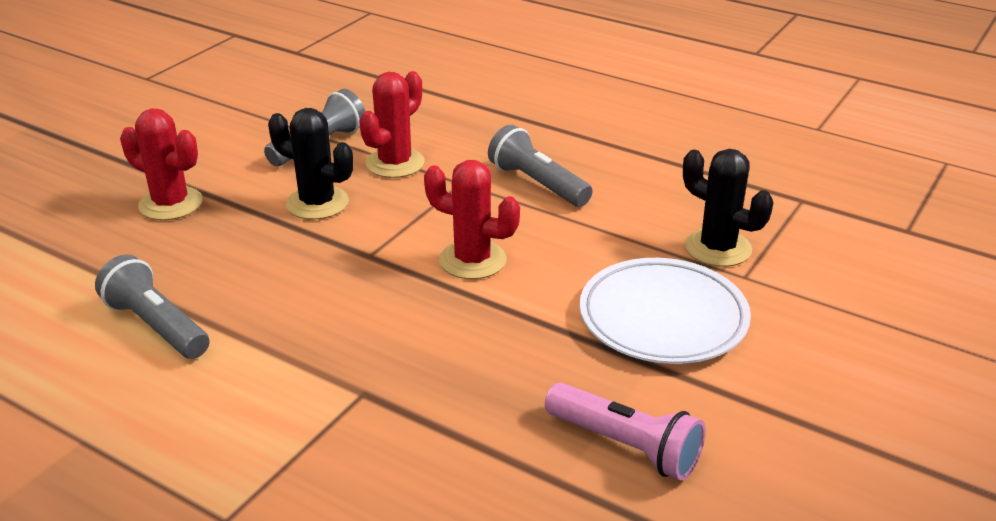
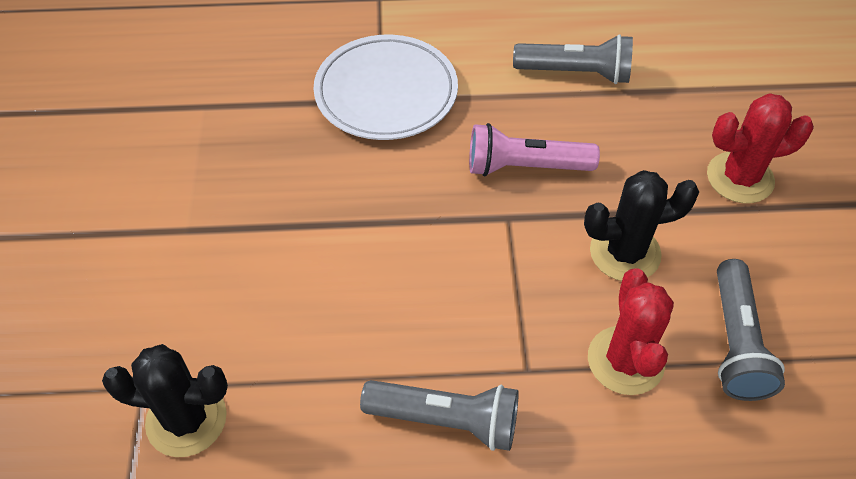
camera: 145 degrees right, 20 degrees up
(472, 260) = (415, 261): red cactus -> none
(625, 446) = (173, 150): pink flashlight -> pink flashlight (525, 167)
(663, 318) = (201, 285): white plate -> white plate (386, 93)

